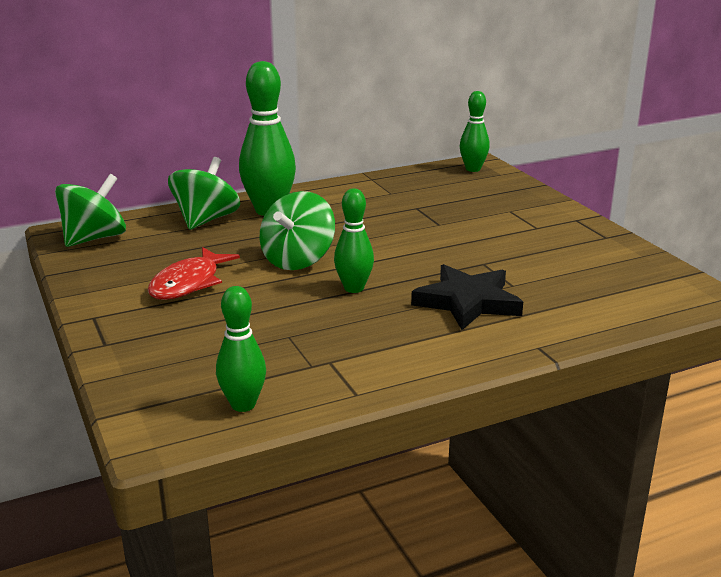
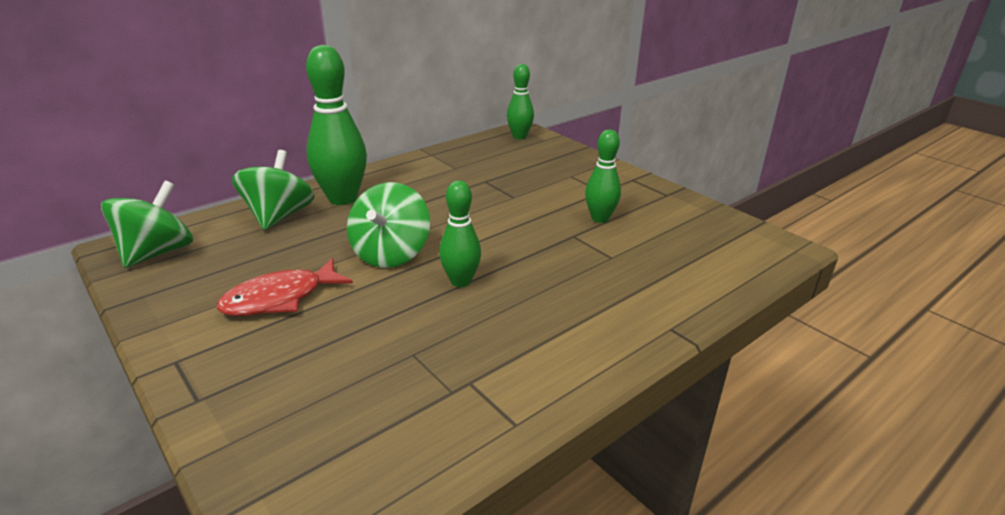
camera: 15 degrees left, 5 degrees up
(189, 283) = (280, 298): red fish -> red fish turned 45 degrees clockwise
(243, 405) = (392, 465): green bowling pin -> green bowling pin (600, 218)
(468, 302) = (579, 283): black star -> none

